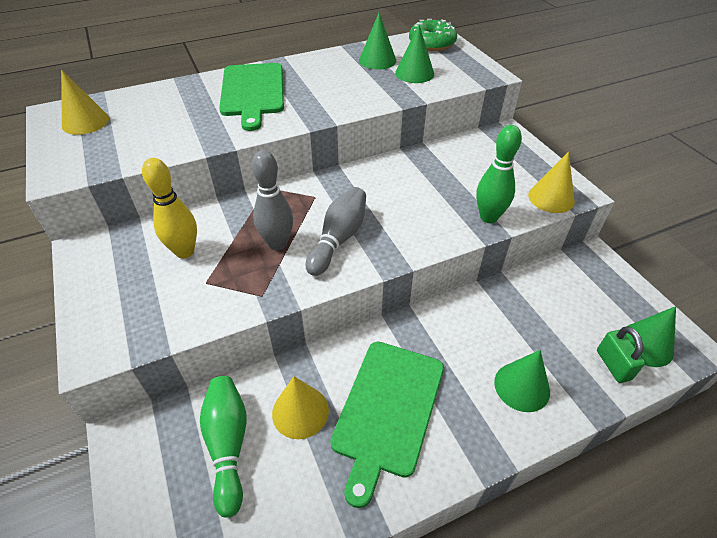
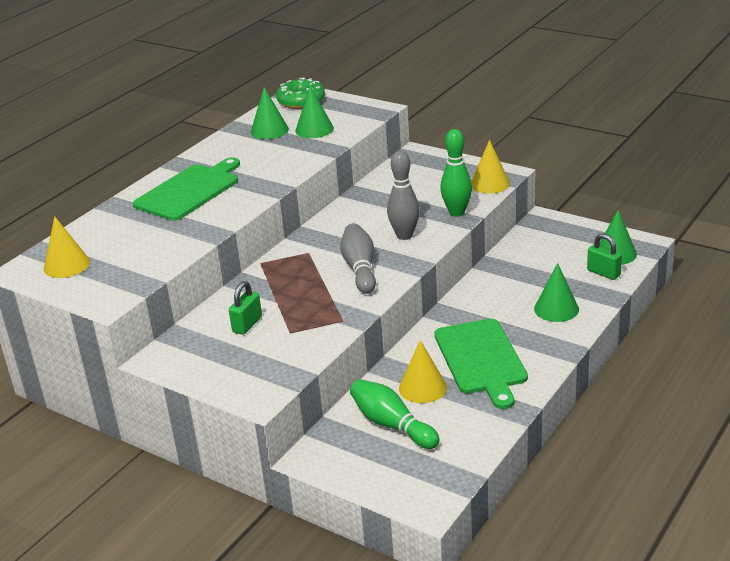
camera: 30 degrees left, 15 degrees down
(185, 251) = (247, 324): yellow bowling pin -> green padlock
(253, 92) = (189, 191): green cutting board -> green cutting board turned 105 degrees counterclockwise
(277, 244) = (316, 290): grey bowling pin -> grey bowling pin (404, 235)

